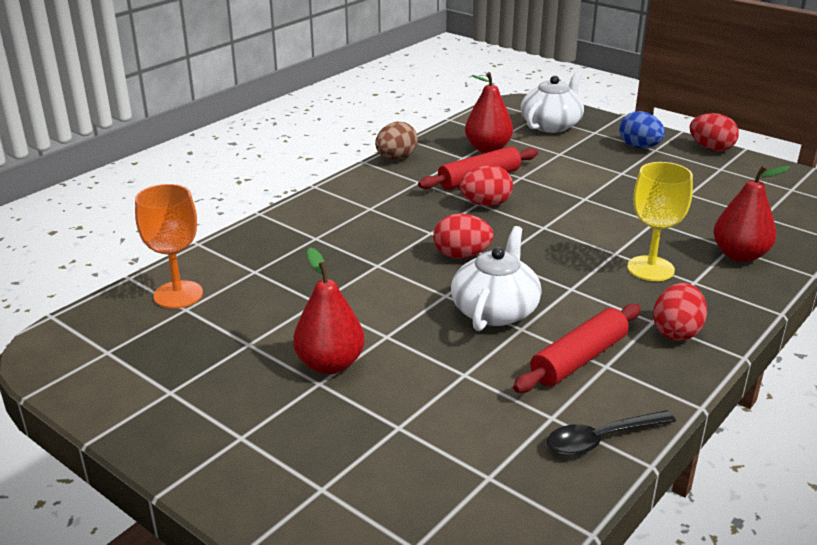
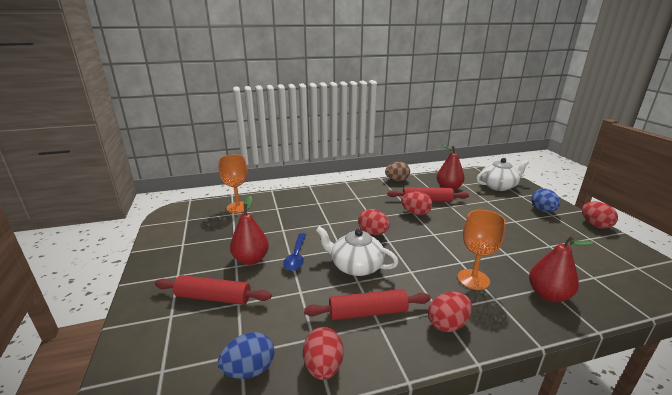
camera: 35 degrees right, 5 degrees down
(351, 437) = (213, 297): none -> red rolling pin
(394, 331) = (296, 256): none -> blue spoon
(495, 310) = (356, 266): white teapot -> white teapot turned 120 degrees counterclockwise
(523, 486) = (249, 370): none -> blue egg
(601, 439) = (323, 367): black spoon -> red egg
(650, 268) = (473, 279): yellow goblet -> orange goblet

